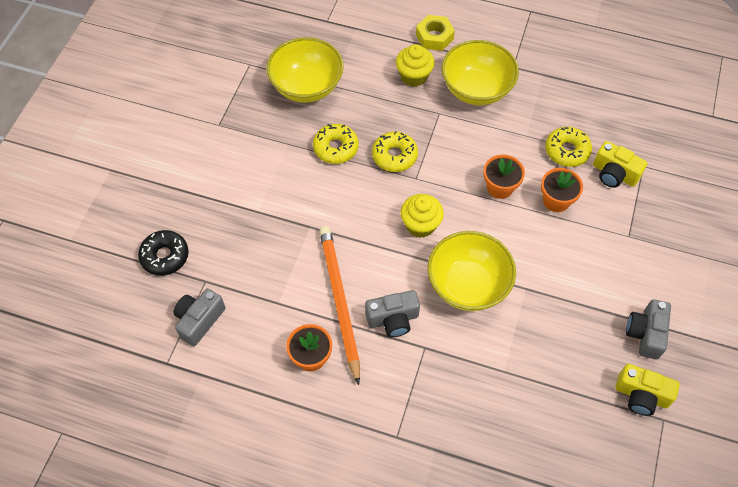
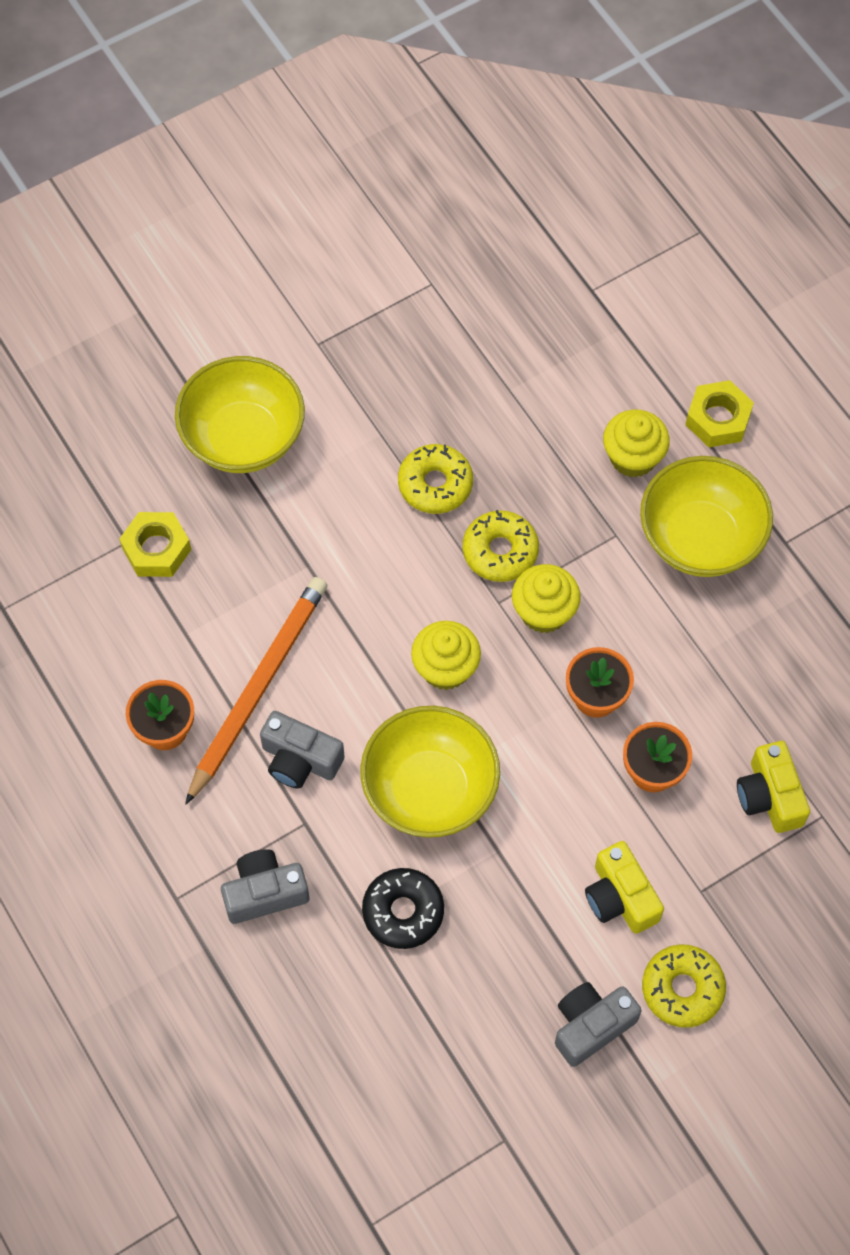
camera: 40 degrees right, 5 degrees up
(165, 256) = (108, 474): black donut -> black donut (403, 912)
(199, 320) = (80, 585): grey camera -> grey camera (264, 893)
(224, 274) = (156, 549): none -> yellow nut
(307, 87) = (476, 370): yellow bowl -> yellow bowl (243, 438)
(440, 168) = (544, 612): none -> yellow cupcake
(567, 151) = (737, 716): yellow donut -> yellow donut (682, 989)
(641, 395) = (507, 1090): yellow camera -> yellow camera (620, 897)

